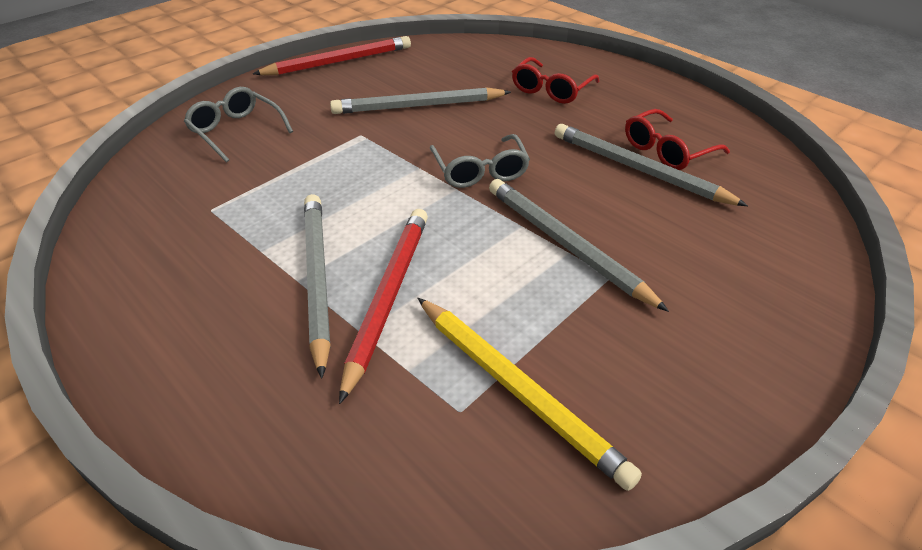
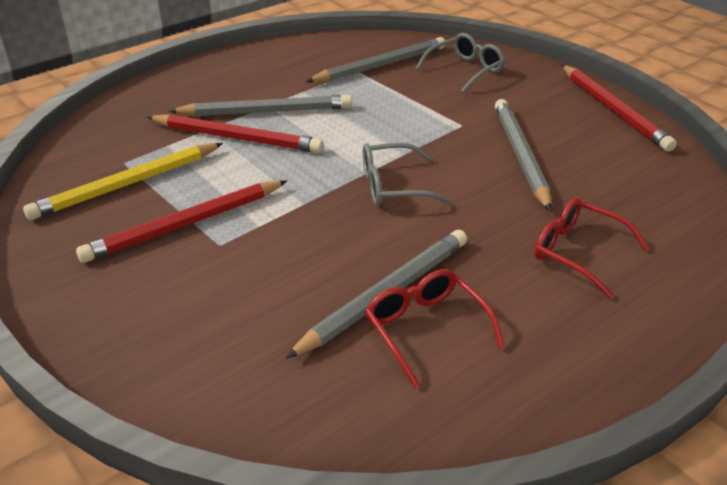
camera: 95 degrees right, 5 degrees down
(565, 244) = (269, 224): grey pencil -> grey pencil (381, 65)
(587, 310) = (185, 225): none -> red pencil

